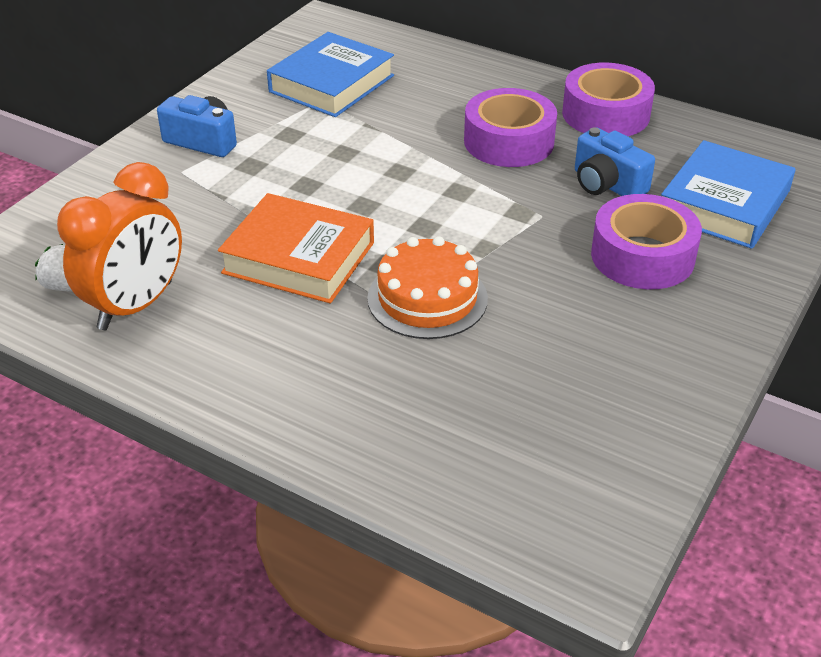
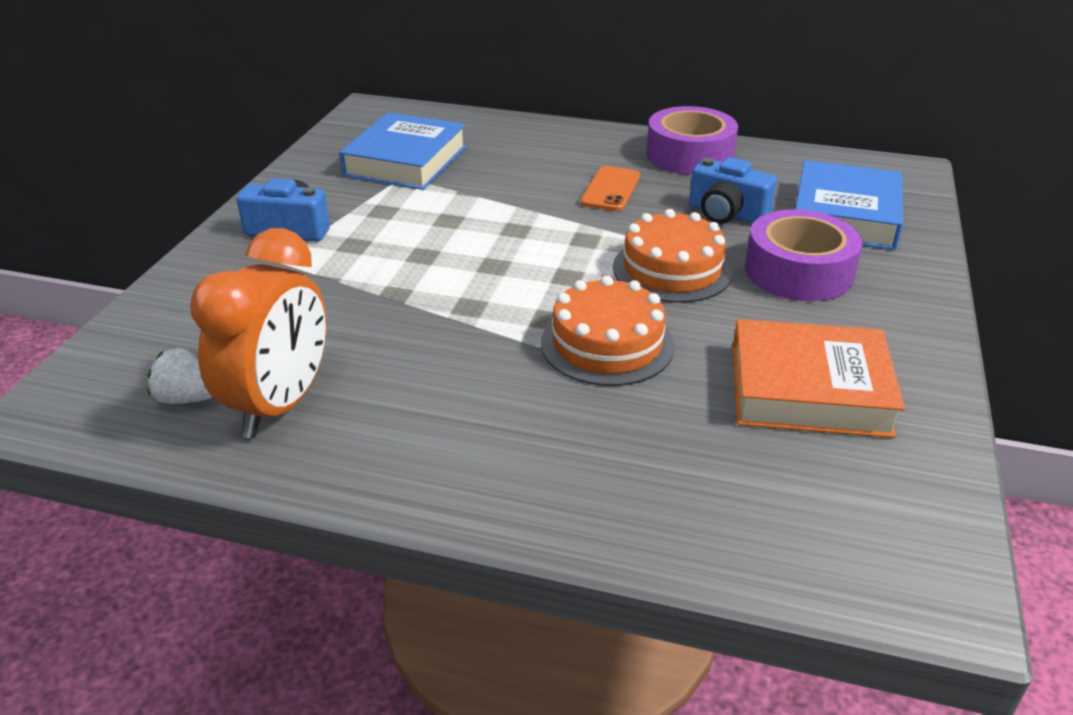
camera: 15 degrees left, 5 degrees down
(299, 257) = (448, 326): orange book -> orange book (809, 389)
(509, 141) = (611, 189): purple tape -> orange phone
(523, 235) = (672, 269): none -> orange cake

